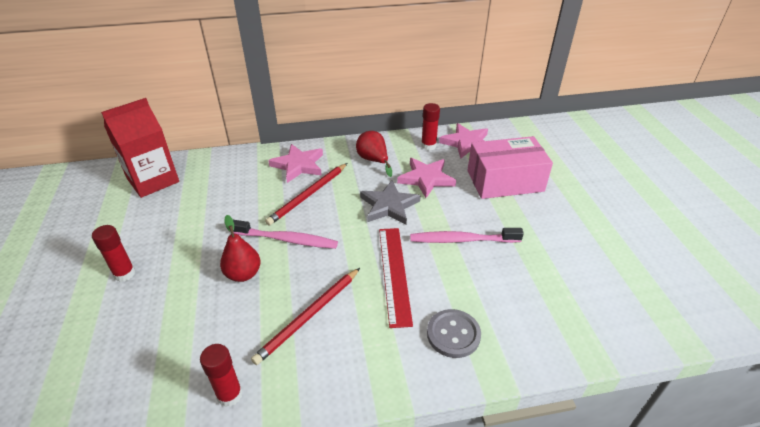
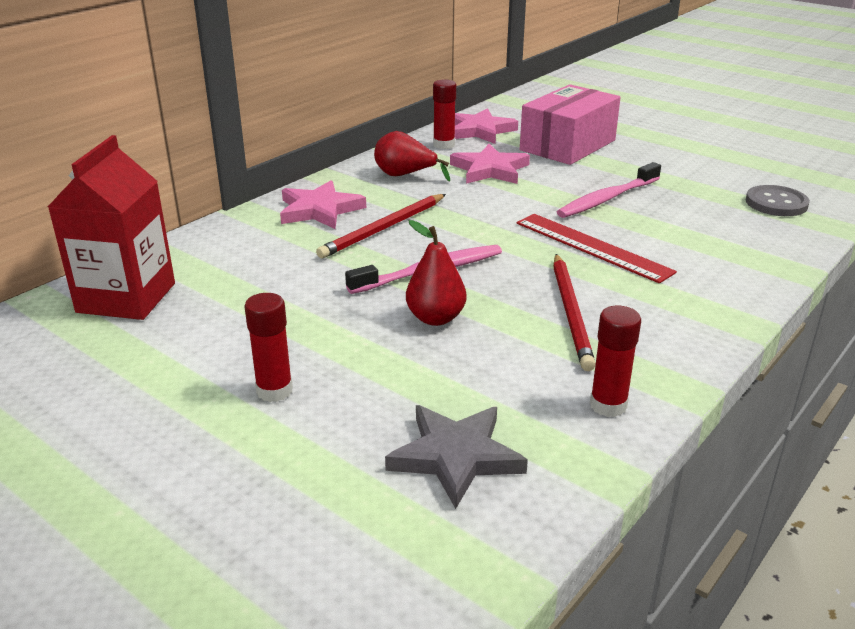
camera: 40 degrees left, 10 degrees down
(308, 195) = (383, 229): red pencil -> red pencil turned 45 degrees clockwise
(389, 205) = (491, 202): grey star -> grey star (455, 456)
(453, 334) = (717, 261): grey button -> grey button (776, 203)

